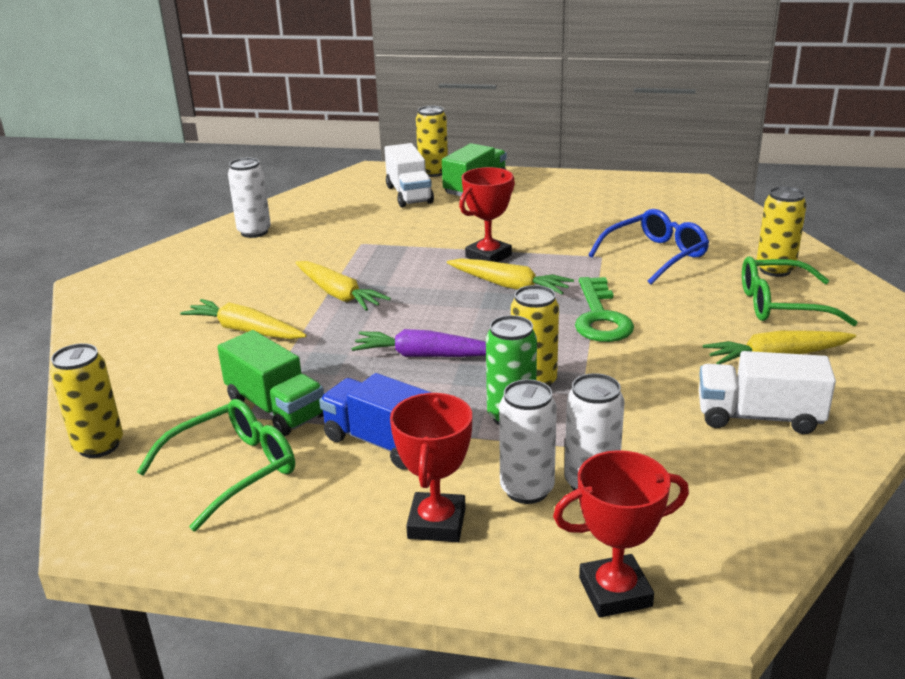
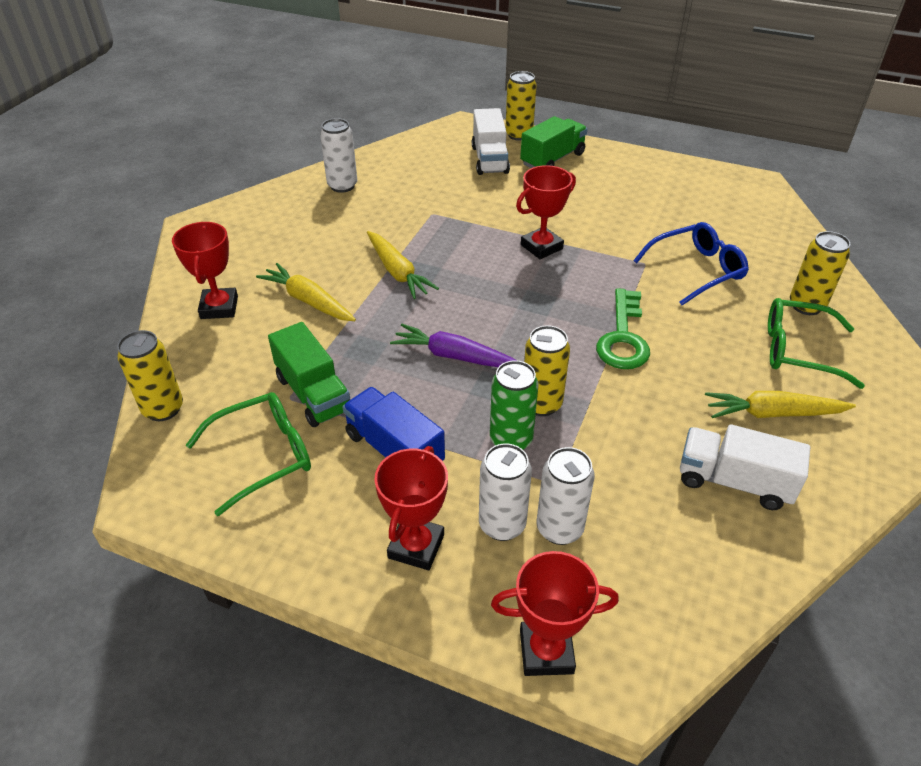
camera: 10 degrees right, 15 degrees up
(142, 349) = (219, 307): none -> red trophy
(509, 285) = (551, 286): yellow carrot -> none

